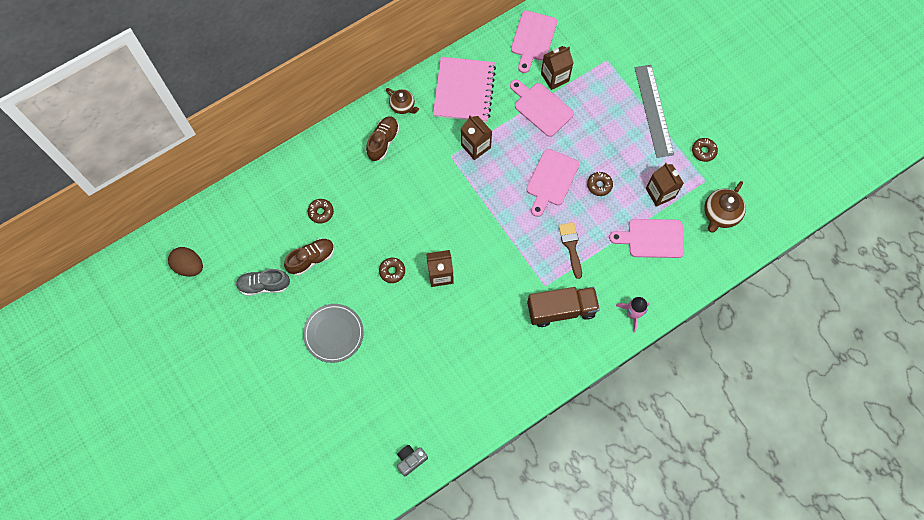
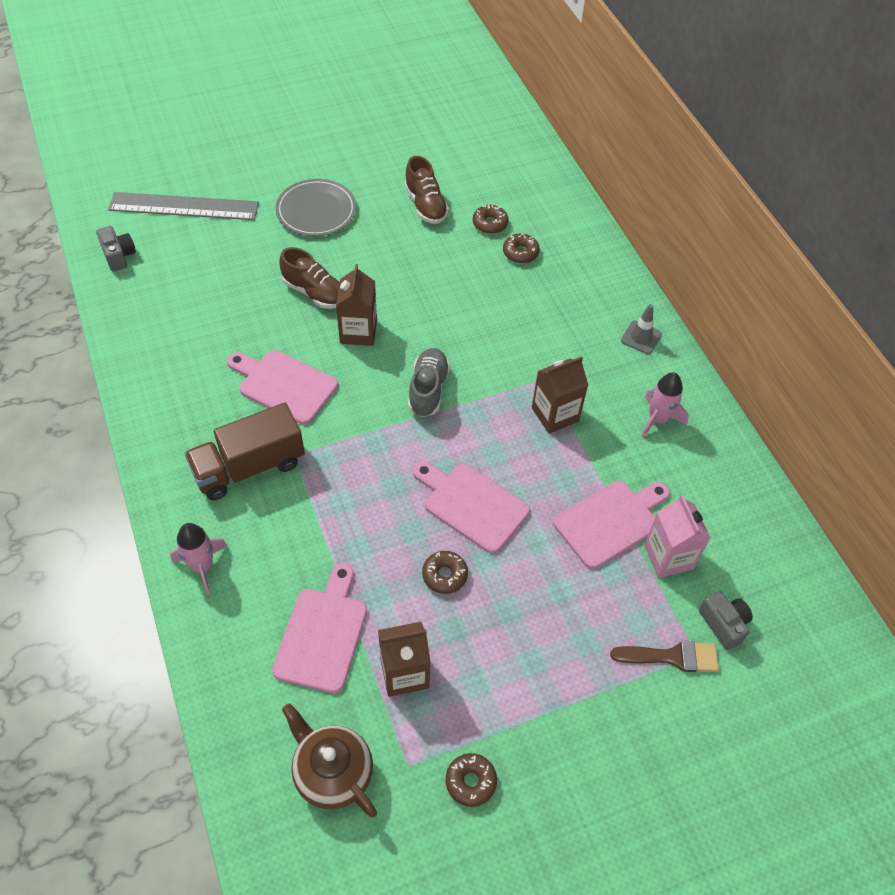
camera: 100 degrees right, 15 degrees down
(189, 266) = (451, 101): brown egg -> none
(264, 285) = (404, 158): grey shoe -> grey shoe (428, 390)
(383, 142) = (584, 305): brown shoe -> brown shoe (314, 292)
(392, 271) = (381, 281): brown donut -> brown donut (520, 252)
(403, 106) = (641, 337): brown teapot -> grey traffic cone
(464, 91) = (658, 419): pink notebook -> pink rocket
(533, 38) = (751, 540): pink cutting board -> pink cutting board (284, 385)
(555, 77) = (668, 557): brown carton -> pink carton
(561, 310) = (249, 467): brown truck -> brown truck turned 60 degrees clockwise
(571, 246) = (348, 505): brown brush -> brown brush (672, 657)
(586, 49) = (723, 624): none -> grey camera
(654, 110) = (576, 711): grey ruler -> grey ruler (184, 207)

